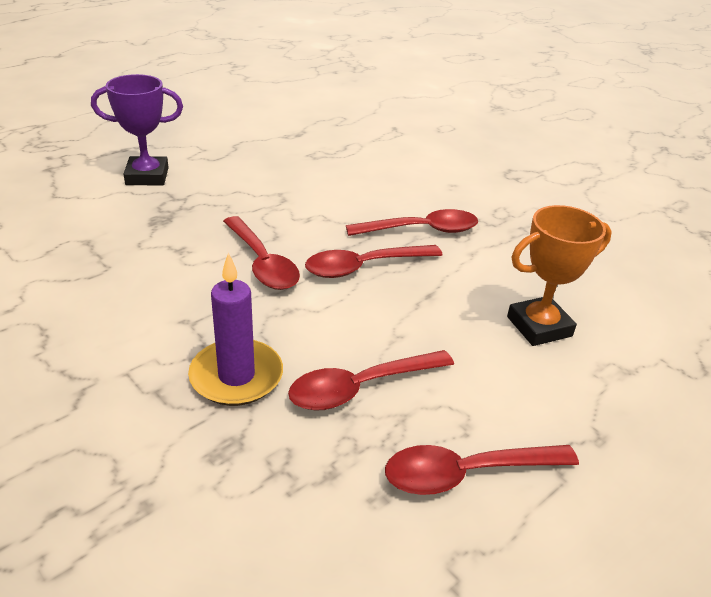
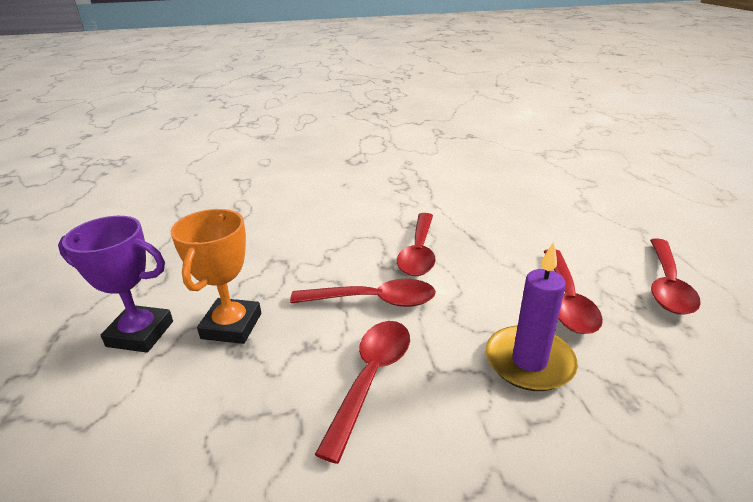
camera: 55 degrees left, 5 degrees down
(147, 176) = (140, 334): purple trophy -> purple trophy turned 75 degrees clockwise
(421, 230) = (391, 214): red spoon -> red spoon (371, 378)
(539, 326) = (530, 211): orange trophy -> orange trophy (231, 326)

